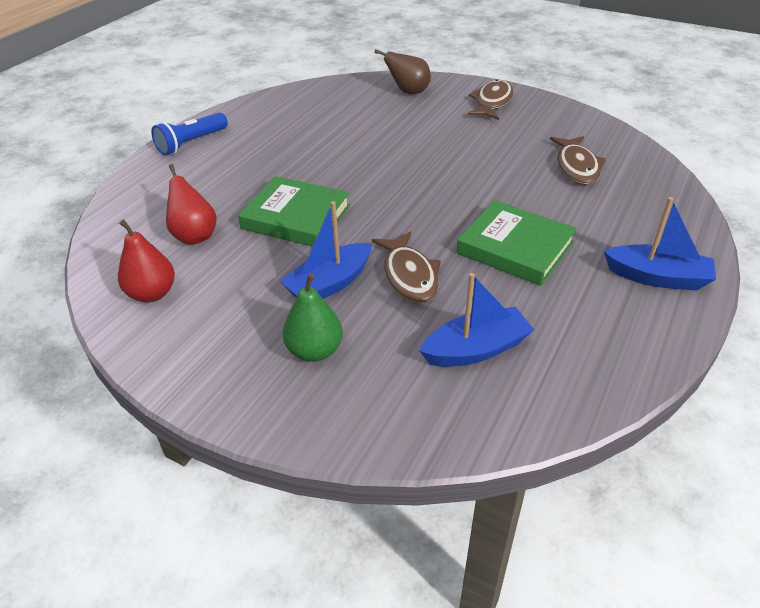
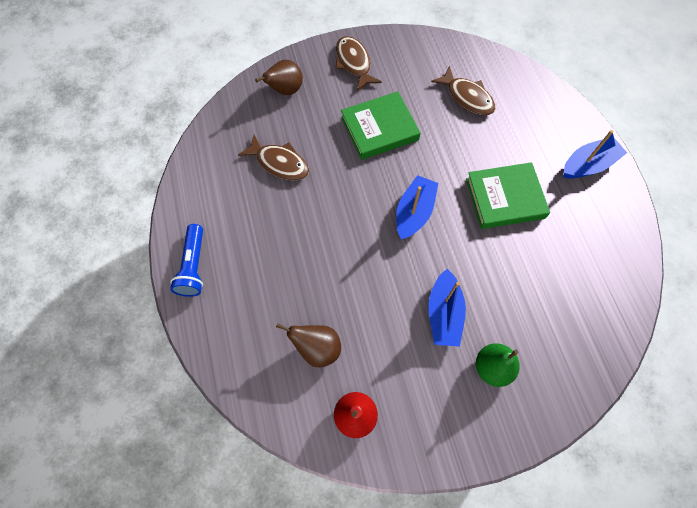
camera: 45 degrees left, 25 degrees up
(194, 236) = (317, 348): red pear -> brown pear
(296, 217) = (359, 276): green book -> green book (379, 128)
(409, 276) = (476, 269): brown fish -> brown fish (279, 163)
(476, 349) = (561, 292): blue boat -> blue boat (414, 212)

